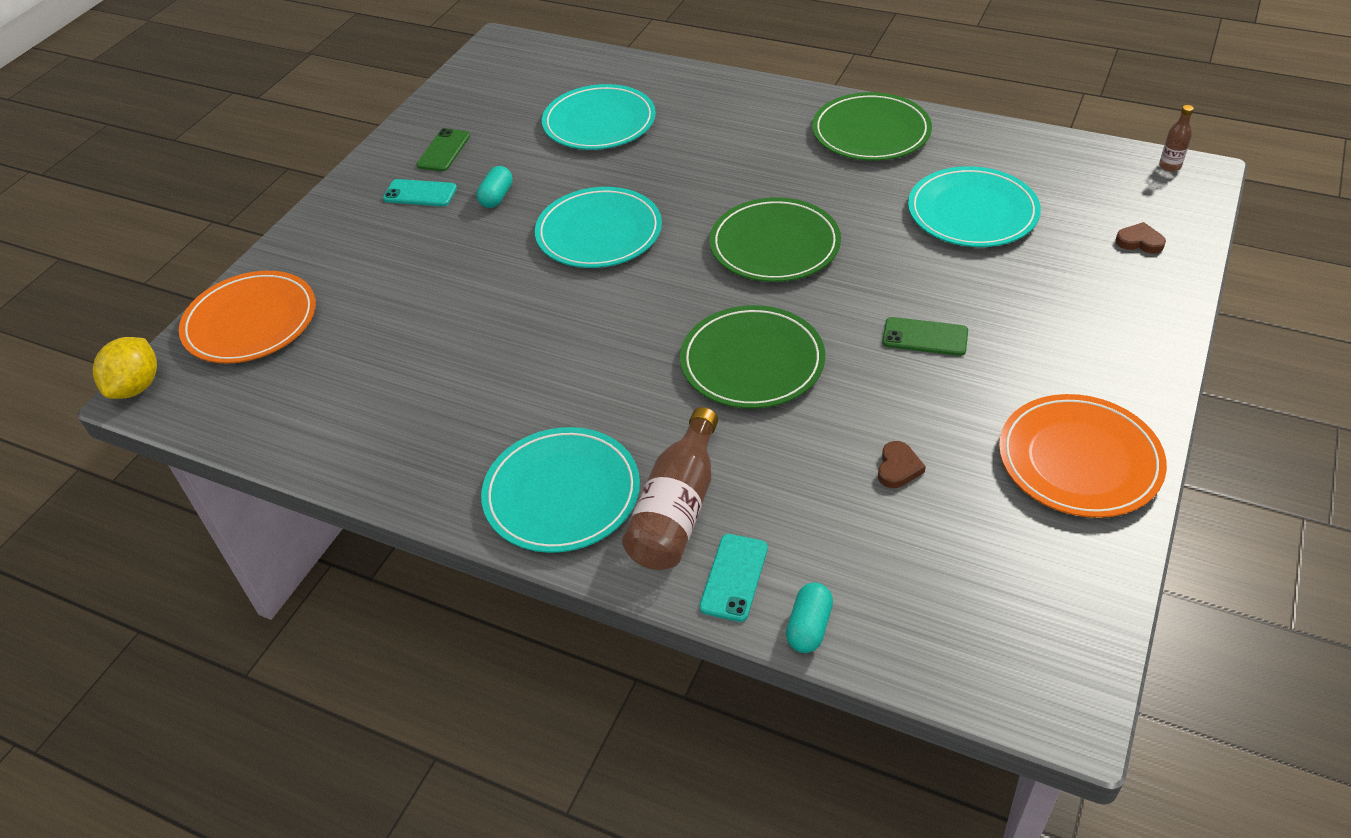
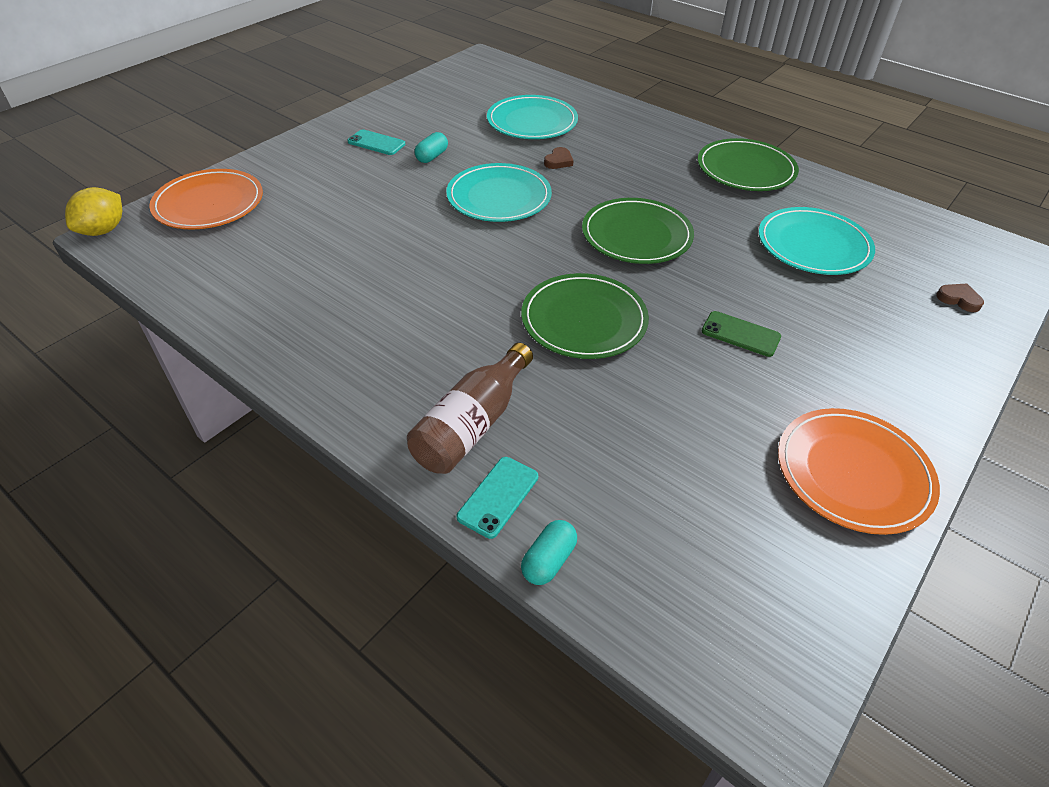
camera: 10 degrees right, 0 degrees up
(444, 150) = (407, 118): green phone -> none
(562, 494) = (382, 388): turquoise plate -> none
(898, 468) = (680, 438): brown heart -> brown heart (558, 161)
(1170, 166) = (1001, 245): brown bottle -> none

